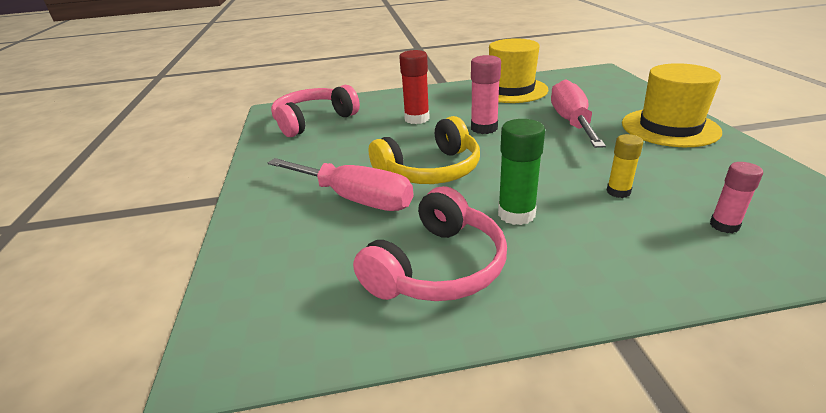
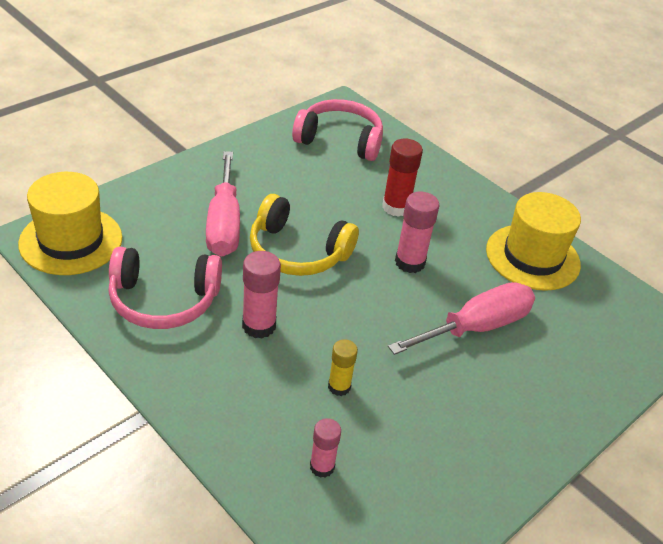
camera: 50 degrees right, 10 degrees up
(516, 214) = (259, 326): green glue stick -> pink glue stick
(669, 127) = (523, 414): yellow hat -> yellow hat (71, 241)

